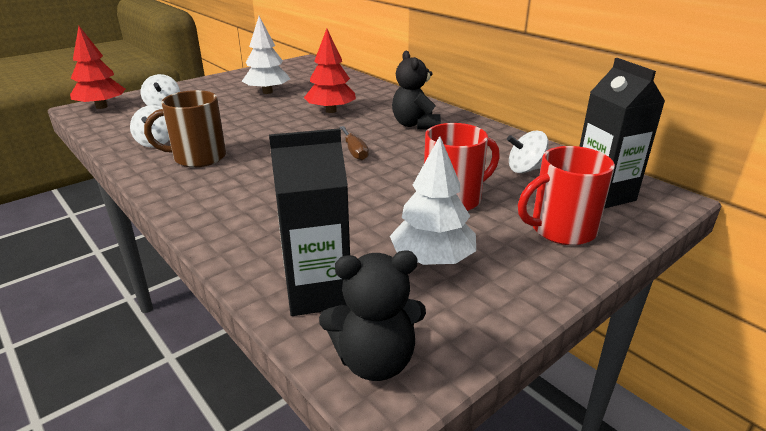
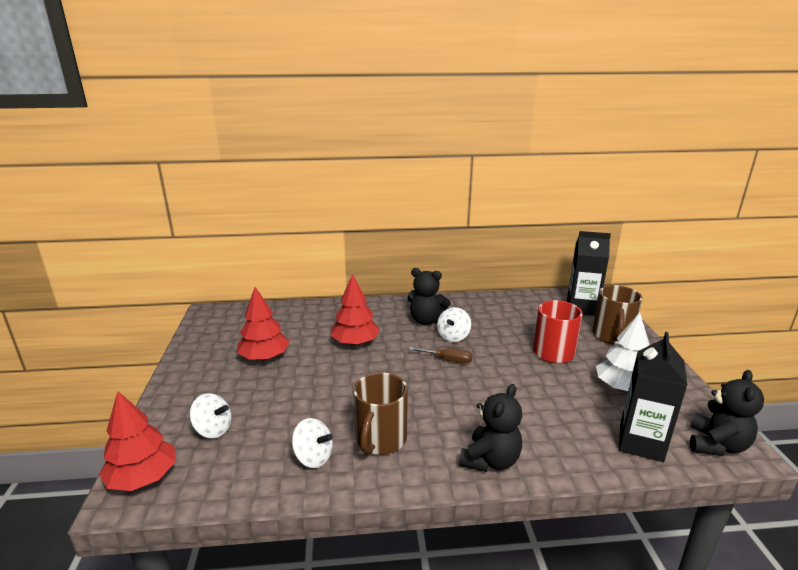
camera: 55 degrees left, 5 degrees down
(207, 209) = (490, 460): none -> black teddy bear
(267, 92) = (264, 357): white tree -> red tree
(525, 169) = (533, 314): white spinning top -> white spinning top (453, 336)
(561, 230) = (612, 336): red mug -> brown mug

